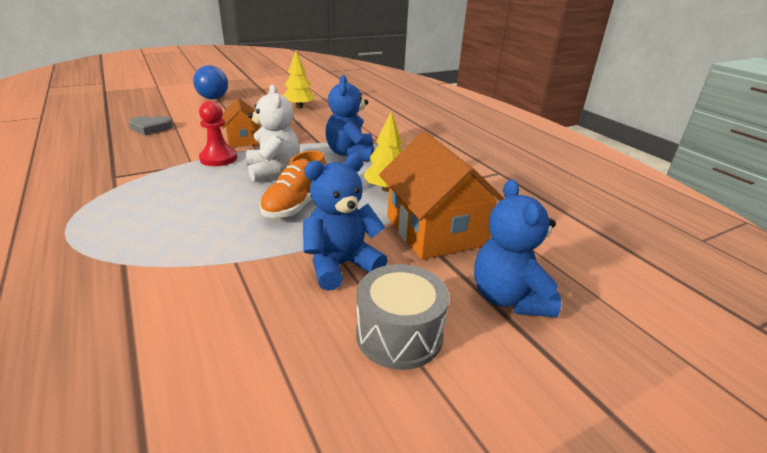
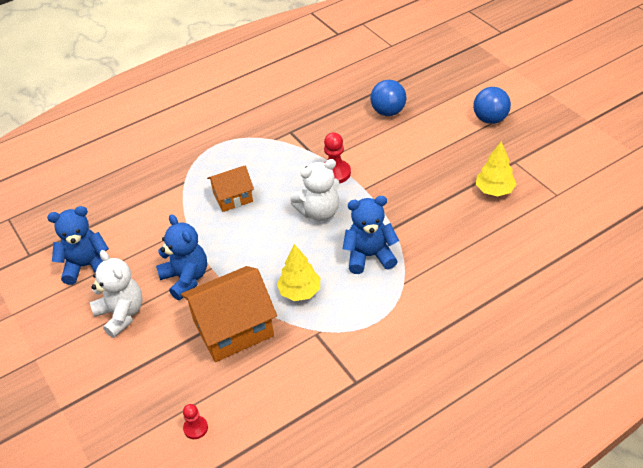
camera: 90 degrees right, 15 degrees up
(151, 128) = (388, 112): grey heart -> blue ball
(243, 139) = (382, 175): orange house -> orange house (233, 197)
(296, 206) = (261, 239): orange shoe -> none
(399, 335) = (121, 314): grey drum -> white teddy bear
(509, 298) = (152, 371): blue teddy bear -> blue teddy bear (86, 266)
(585, 262) = (195, 428): none -> red pawn

